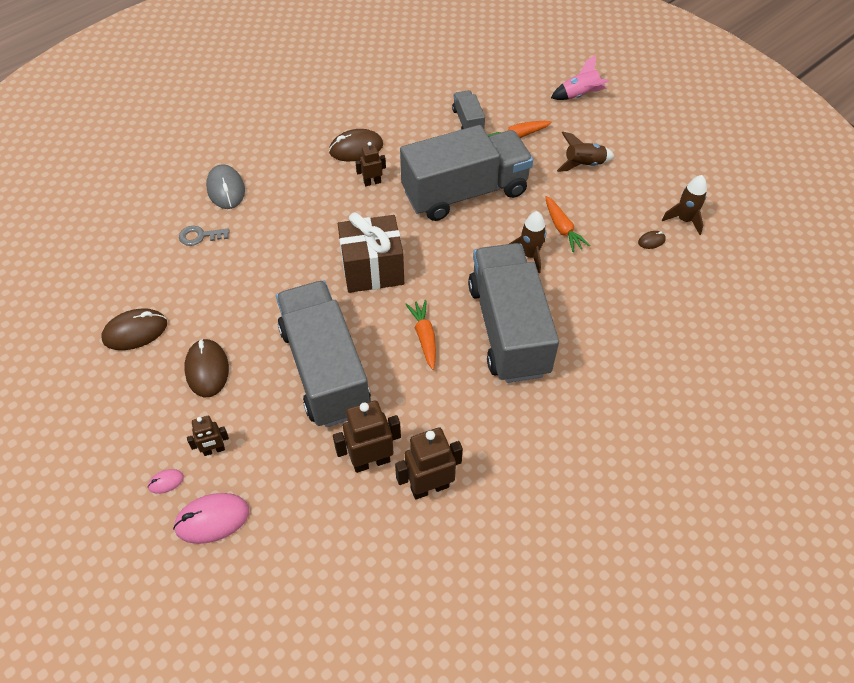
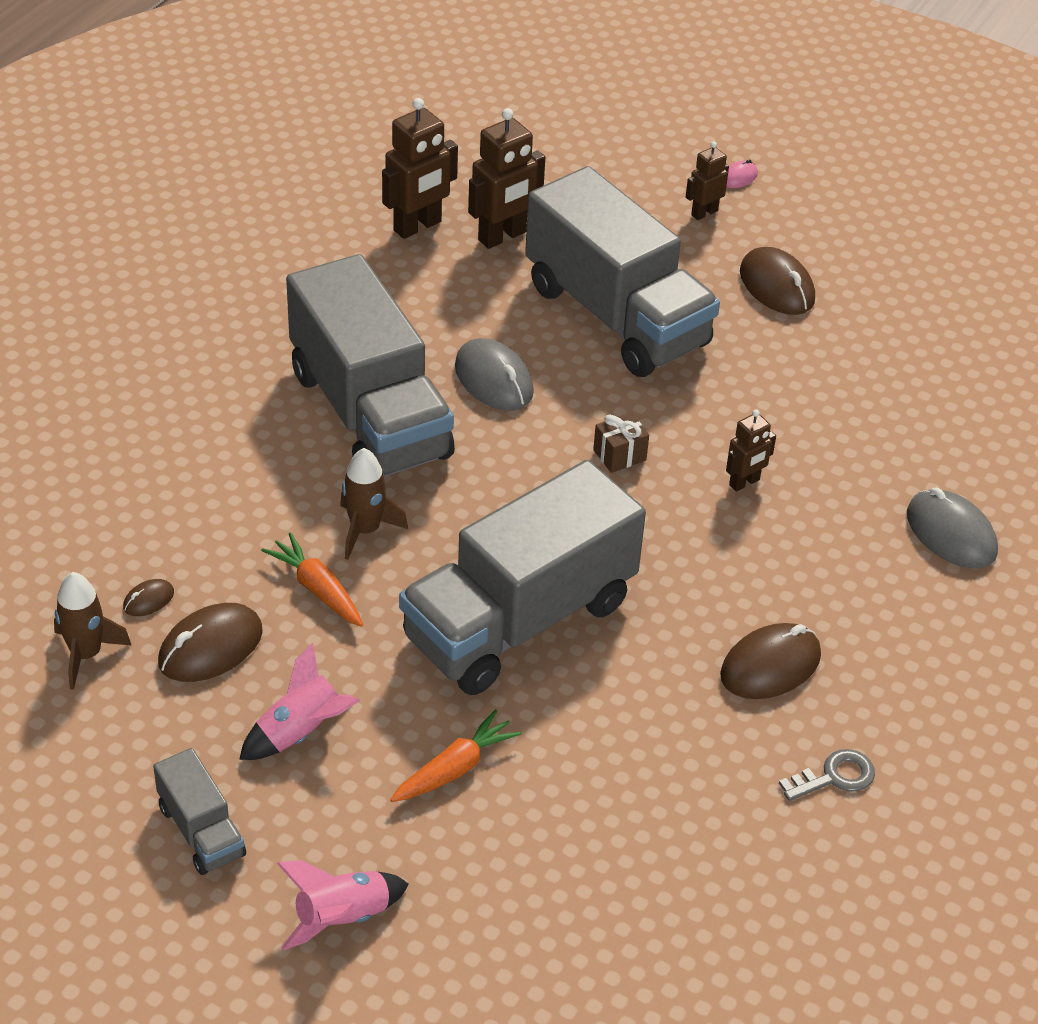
camera: 160 degrees right, 10 degrees down
(135, 331) = (911, 308): brown mouse -> brown mouse (210, 647)
(200, 236) = (929, 449): grey key -> grey key (834, 777)
(212, 519) = (660, 158): pink mouse -> none
(372, 182) = (701, 603): brown robot -> brown robot (744, 482)
(372, 269) = (619, 455): brown gift -> brown gift, size x0.43
(424, 337) = (493, 380): orange carrot -> grey mouse
(467, 122) = (573, 781): grey truck -> grey truck (201, 831)
(583, 164) = (301, 732): brown rocket -> pink rocket

